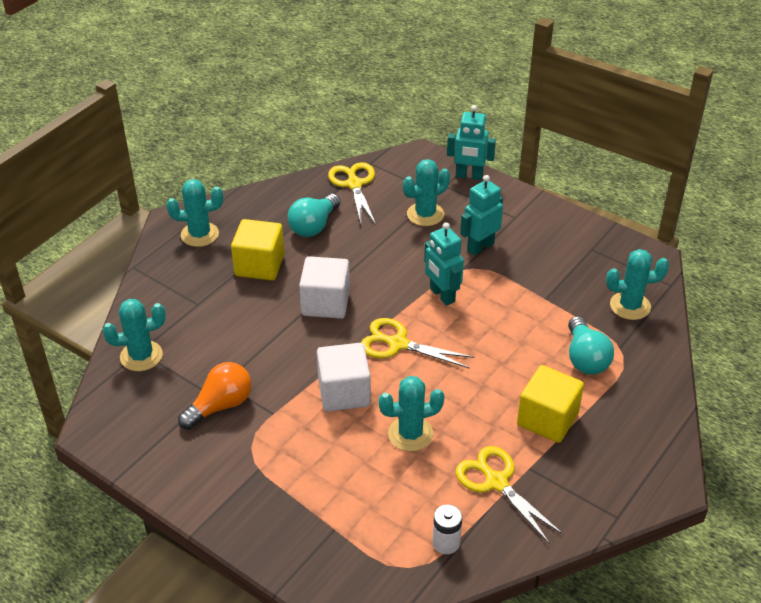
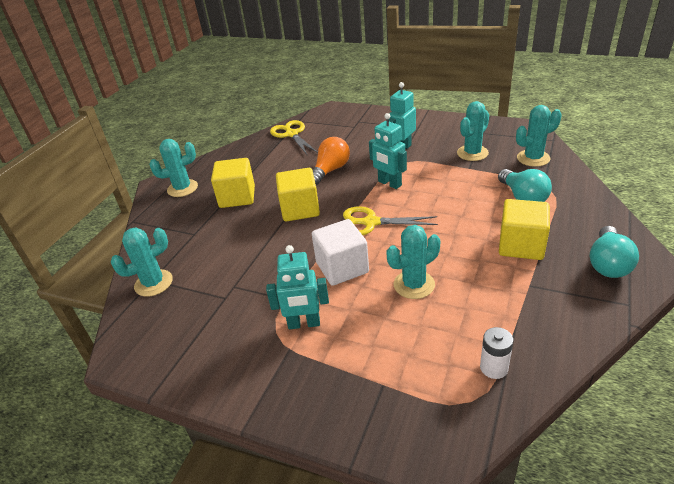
camera: 10 degrees left, 5 degrees down
(220, 406) = (236, 305): orange light bulb -> orange light bulb (330, 170)
(314, 226) = (271, 164): turquoise light bulb -> turquoise light bulb (608, 264)
(325, 303) = (300, 209): white cube -> yellow cube
(425, 214) = (352, 139): turquoise cactus -> turquoise cactus (472, 153)
(469, 176) = (372, 113): turquoise robot -> turquoise robot (304, 324)
(496, 482) = (509, 303): yellow scissors -> none

